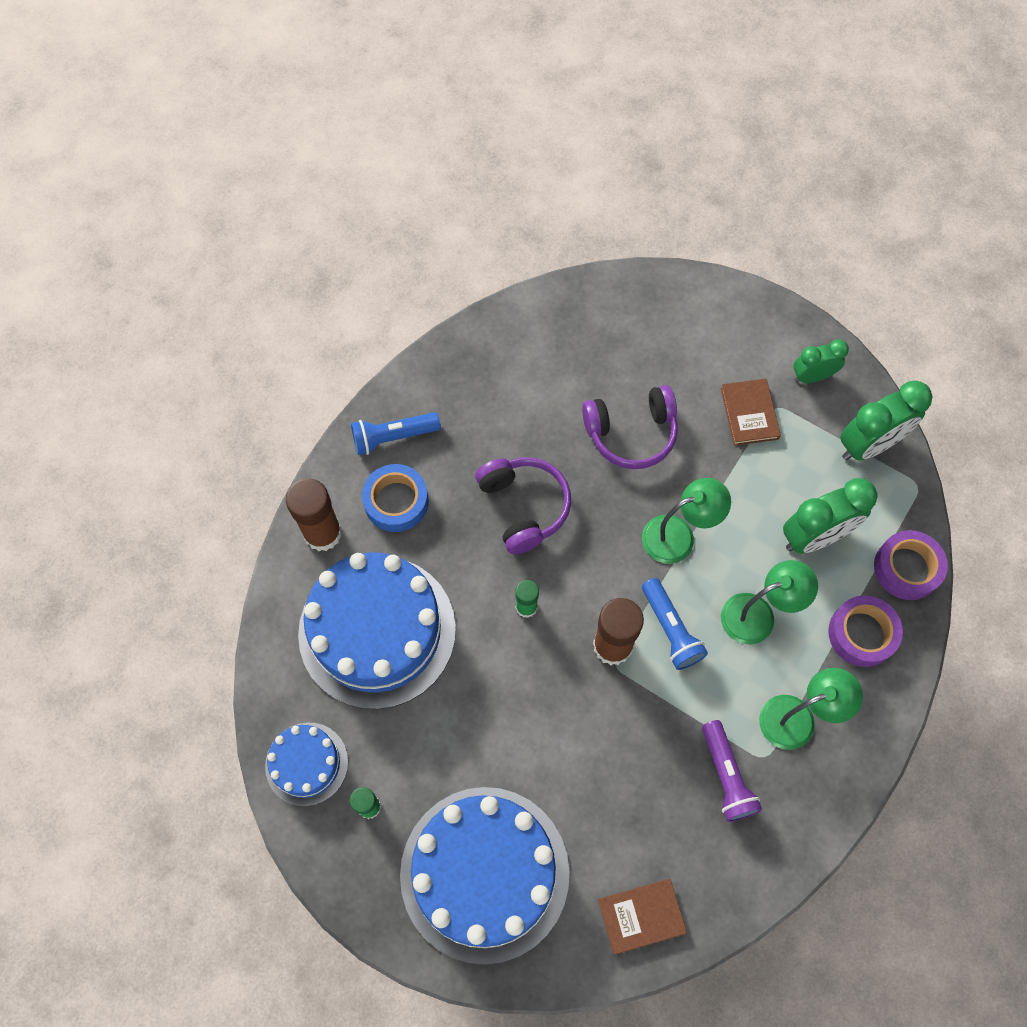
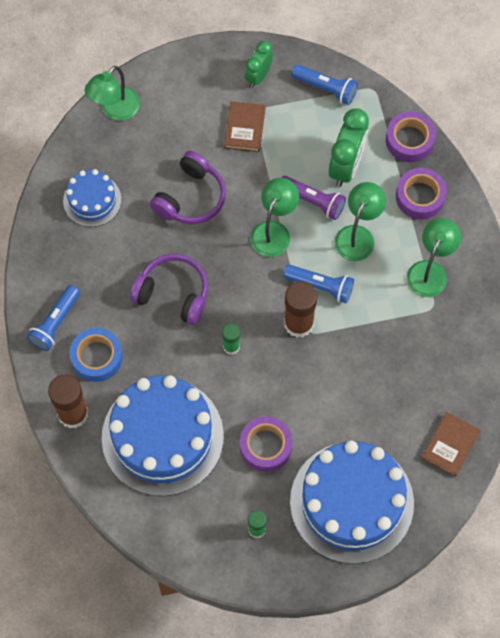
camera: 45 degrees left, 0 degrees up
(306, 764) = (199, 541): blue cake -> blue cake (92, 200)
(460, 734) = (265, 446): none -> purple tape
(643, 294) = (115, 110): none -> green lamp
(726, 776) = (423, 335): purple flashlight -> purple flashlight (313, 201)
(749, 413) = (245, 128): brown book -> brown book turned 60 degrees clockwise
(868, 444) = (326, 88): green clock -> blue flashlight

